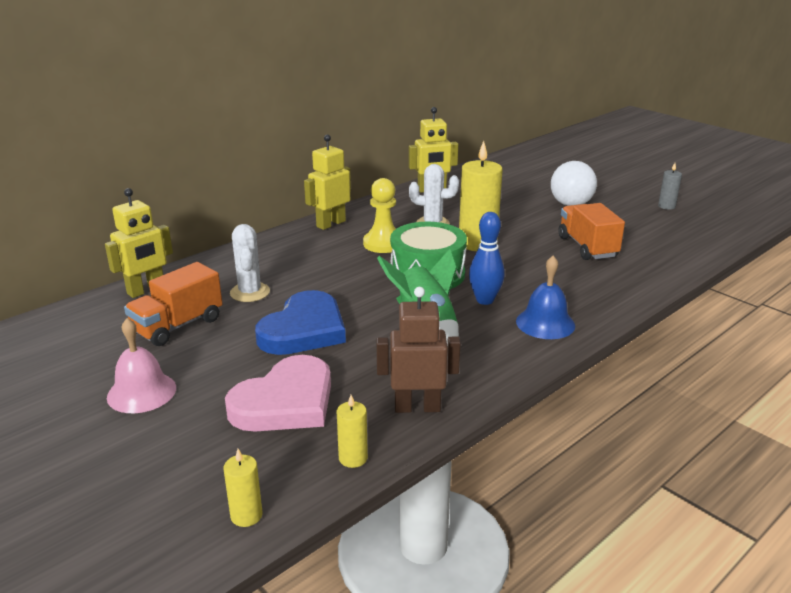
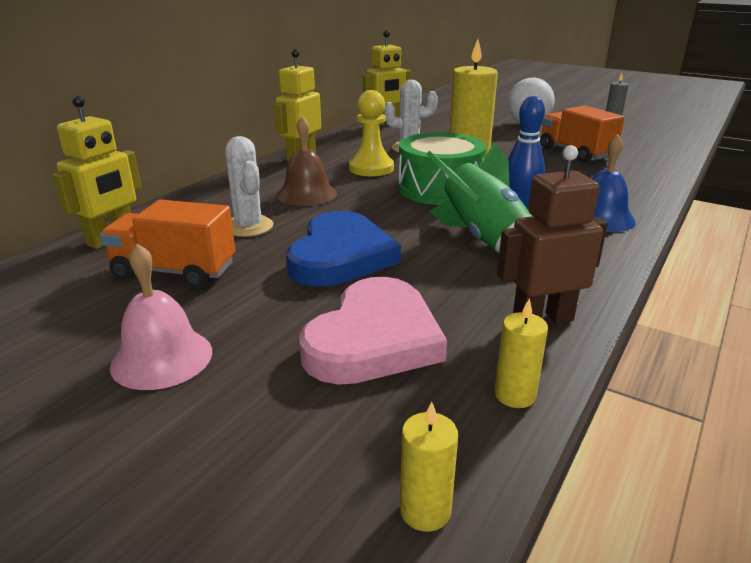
camera: 15 degrees left, 0 degrees up
(178, 326) = (174, 271): orange truck -> orange truck turned 75 degrees clockwise
(312, 265) = (306, 194): none -> brown bell

